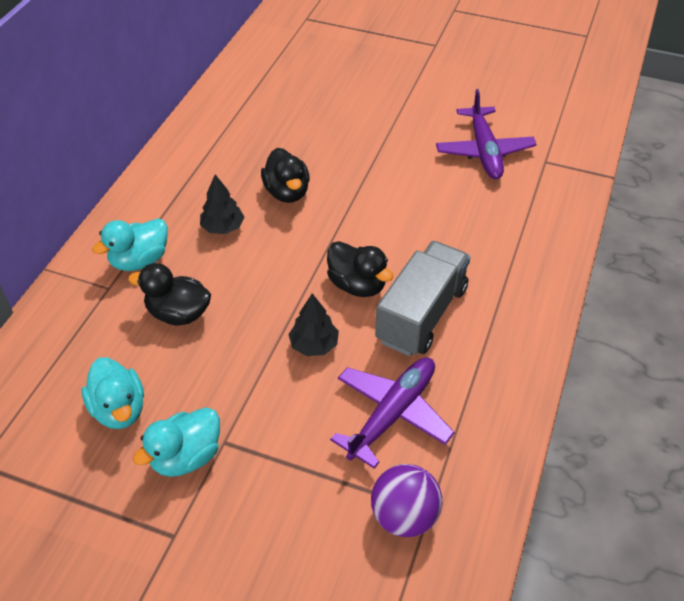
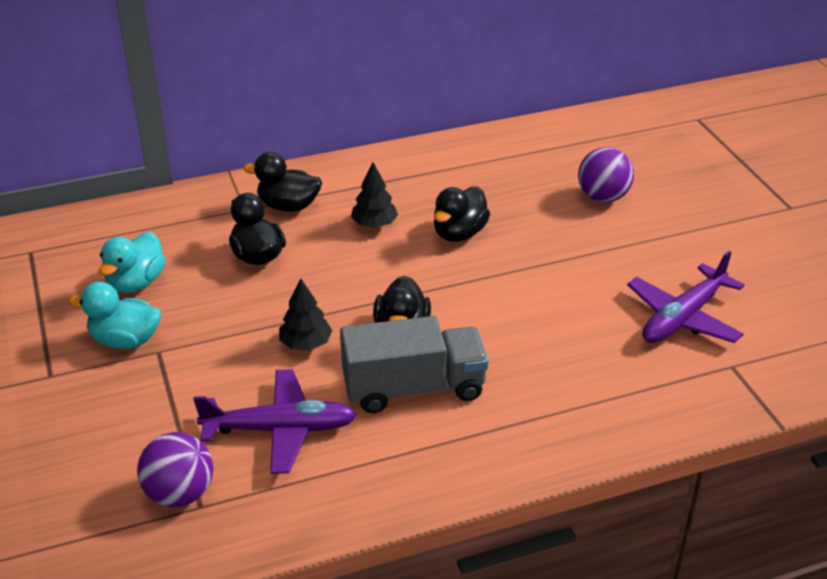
camera: 50 degrees right, 10 degrees down
(139, 260) = (288, 206): turquoise duck -> black duck
(332, 106) = (602, 197): none -> purple ball

